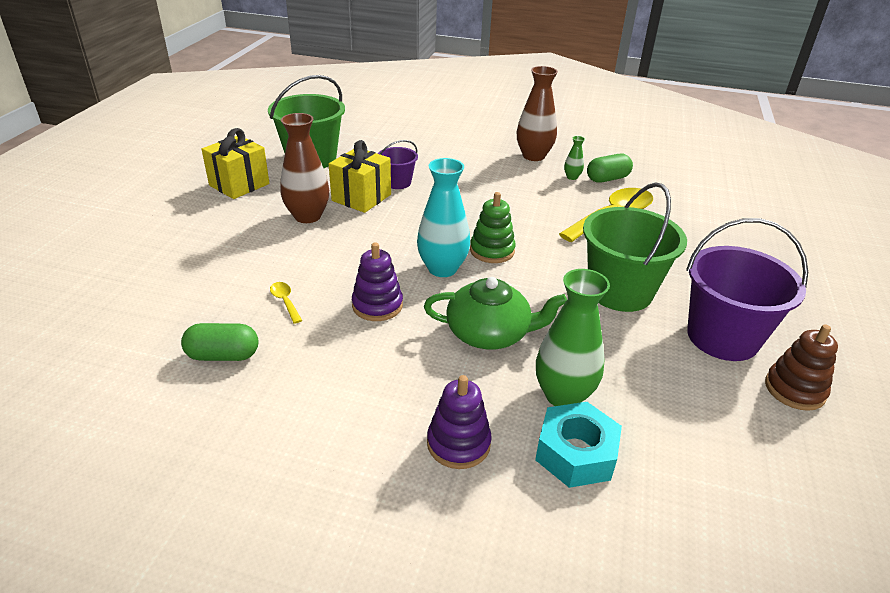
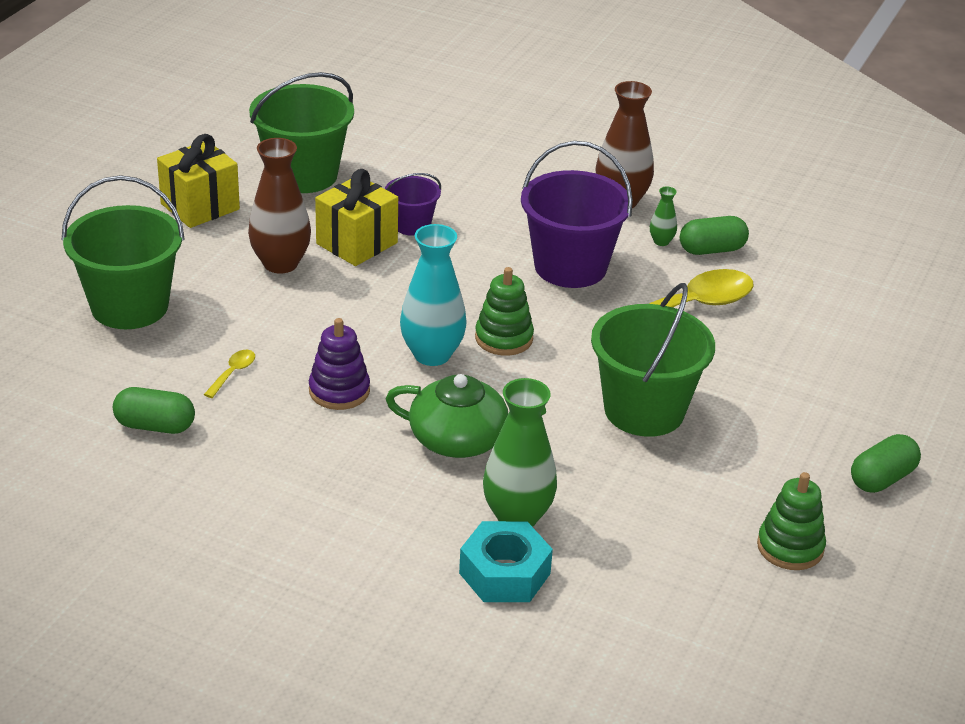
camera: 10 degrees right, 0 degrees up
(191, 259) = (129, 306): none -> green bucket
(285, 301) = (233, 373): yellow spoon -> yellow spoon turned 45 degrees clockwise
(458, 443) = (384, 547): purple stacking toy -> none
(722, 337) = (741, 480): purple bucket -> purple bucket (570, 267)
(794, 389) = (790, 547): brown stacking toy -> green stacking toy
(822, 321) = (882, 479): none -> green capsule

